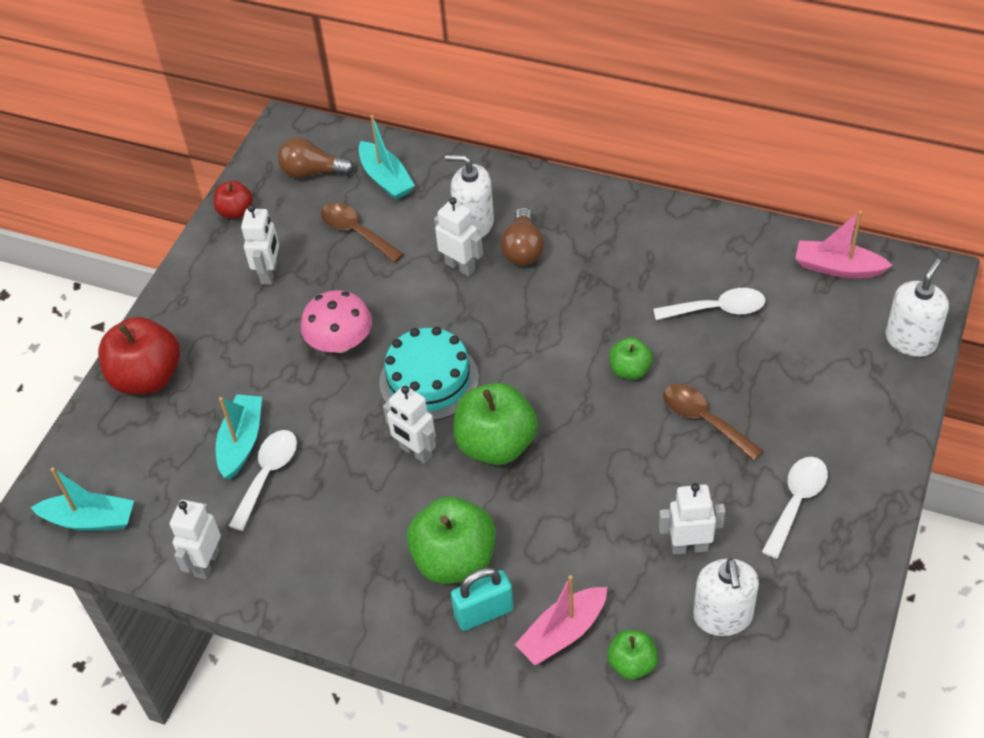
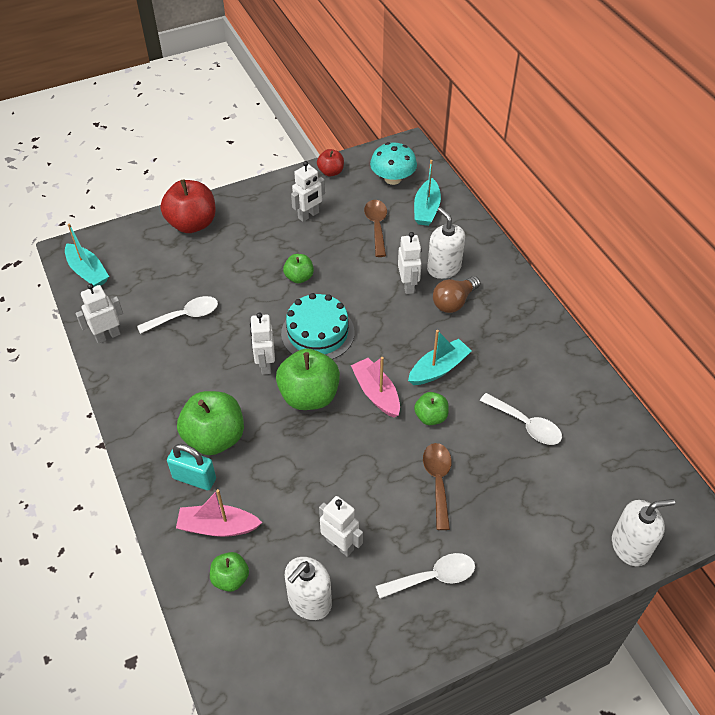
camera: 40 degrees right, 0 degrees up
(241, 442) = (193, 290): turquoise boat -> turquoise boat (438, 368)
(312, 172) = (393, 179): brown light bulb -> turquoise mushroom
(340, 342) = (299, 277): pink mushroom -> green apple
(837, 268) = (635, 462): pink boat -> pink boat (376, 393)

